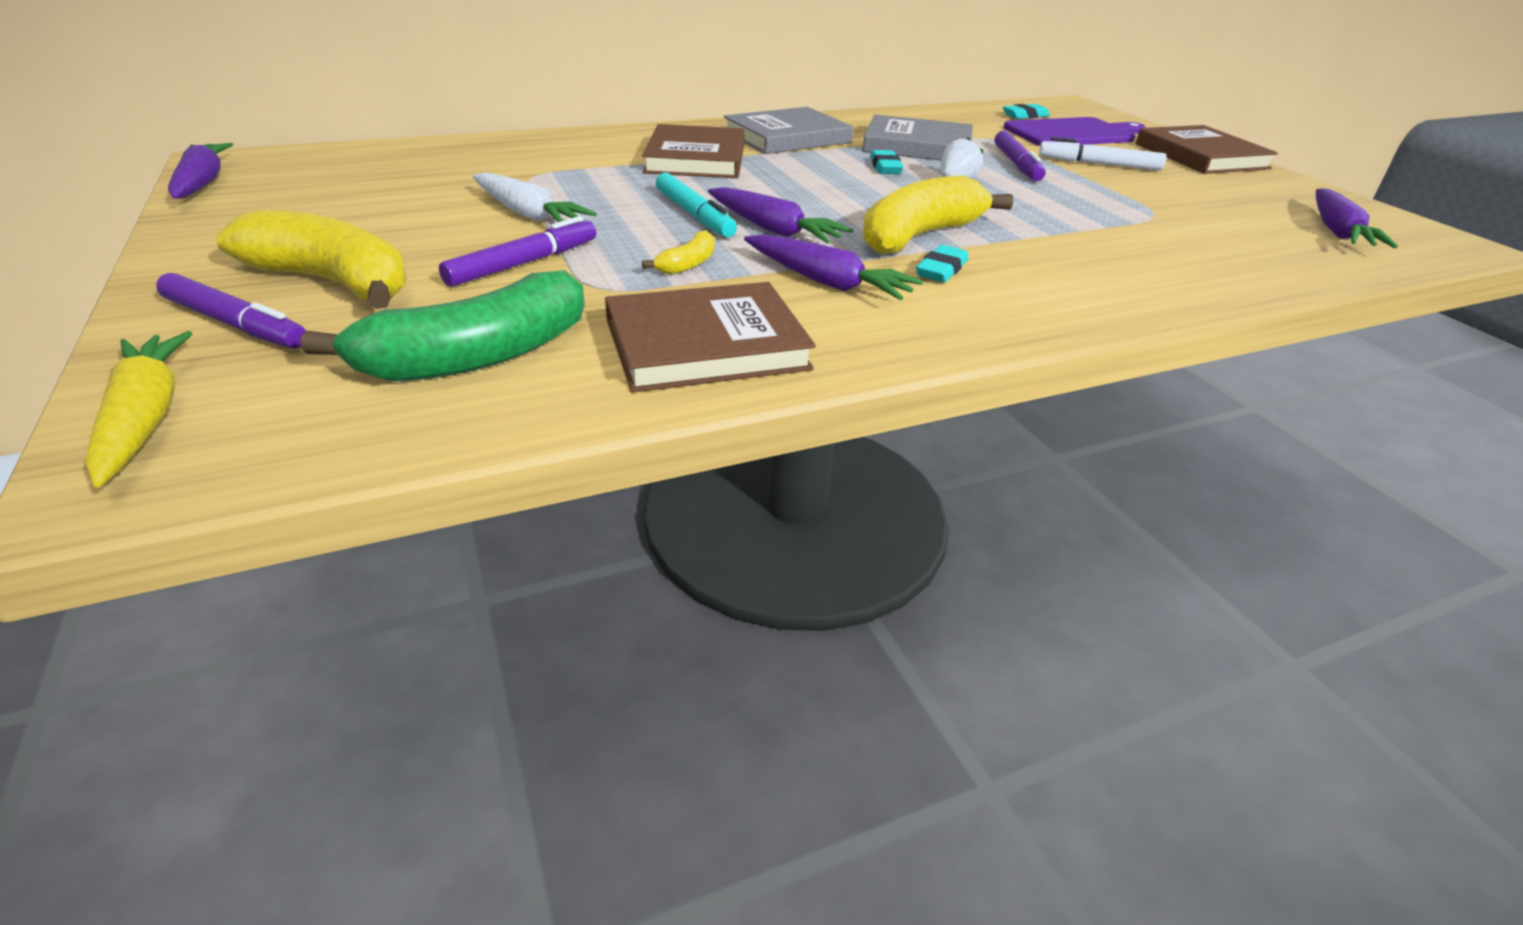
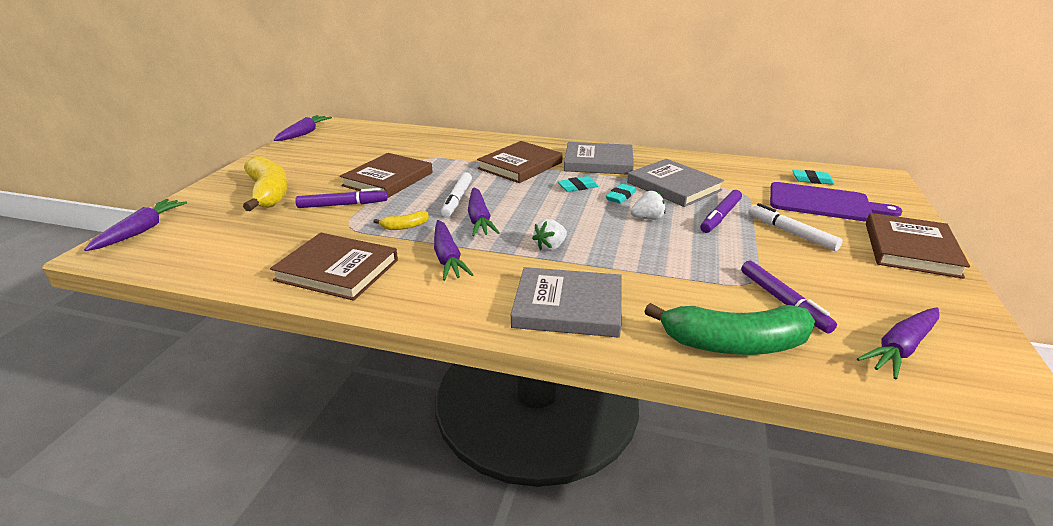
camera: 40 degrees right, 5 degrees down
(145, 418) = (141, 231): yellow carrot -> purple carrot
(235, 324) = (215, 202): purple marker -> purple marker (783, 302)
(477, 356) = (255, 243): green banana -> green banana (734, 344)
(528, 214) = (388, 179): white carrot -> brown book
(694, 215) = (457, 200): turquoise marker -> white marker
(919, 236) = (550, 247): yellow banana -> white strawberry
(941, 270) = (520, 272): turquoise eraser -> turquoise eraser (577, 187)
(1059, 287) = (568, 306): none -> grey book

